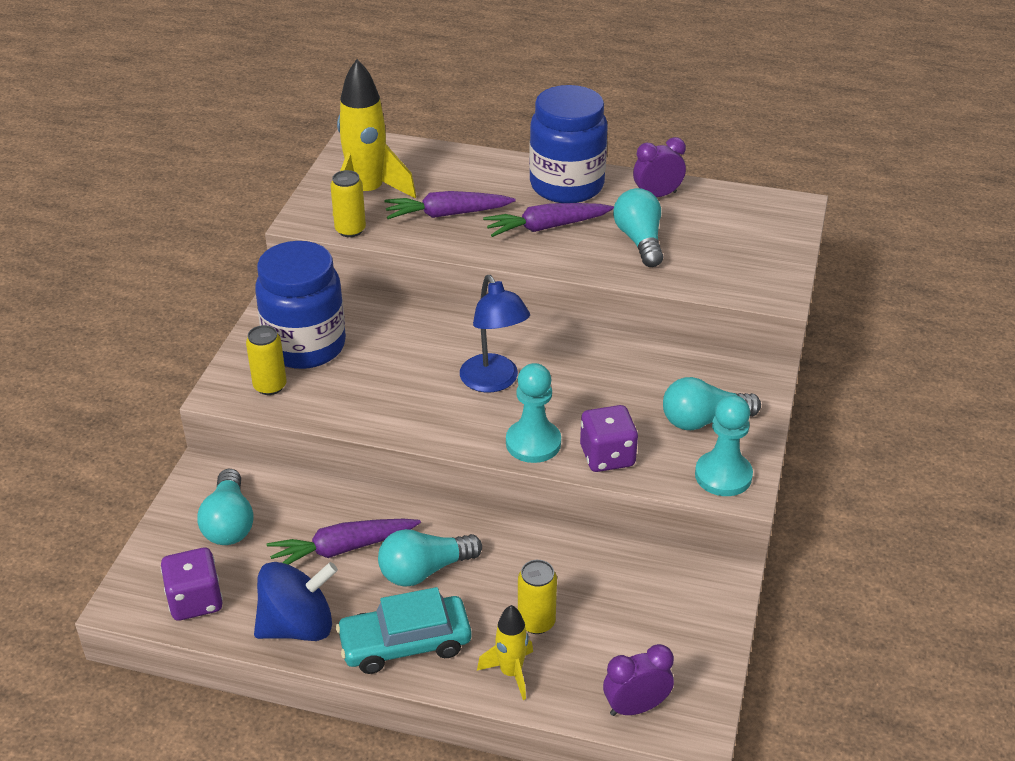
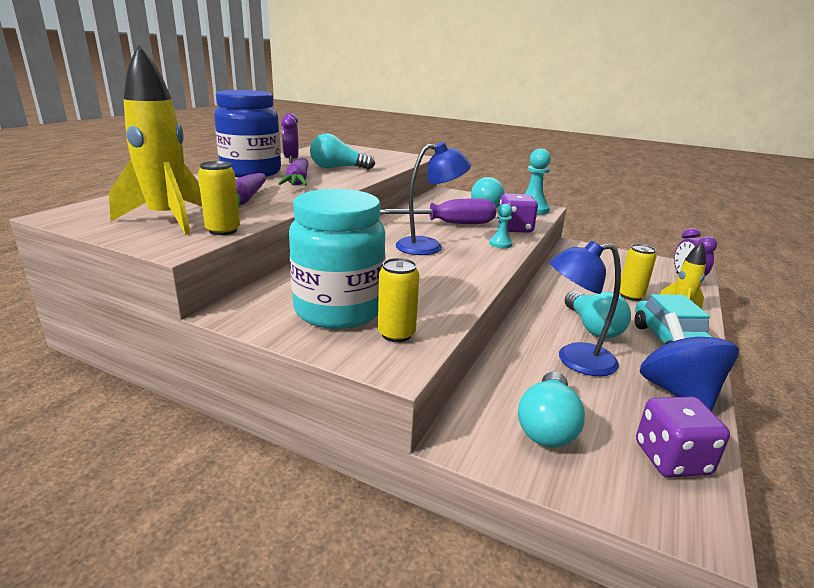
camera: 80 degrees left, 15 degrees down
(229, 523) = (547, 425): turquoise light bulb -> turquoise light bulb turned 105 degrees clockwise
(305, 346) = (338, 310): blue jar -> turquoise jar
(342, 549) = (575, 360): purple carrot -> blue lamp
(533, 443) = (500, 244): turquoise pawn -> turquoise pawn, size x0.57
(593, 393) = (451, 224): none -> purple screwdriver

